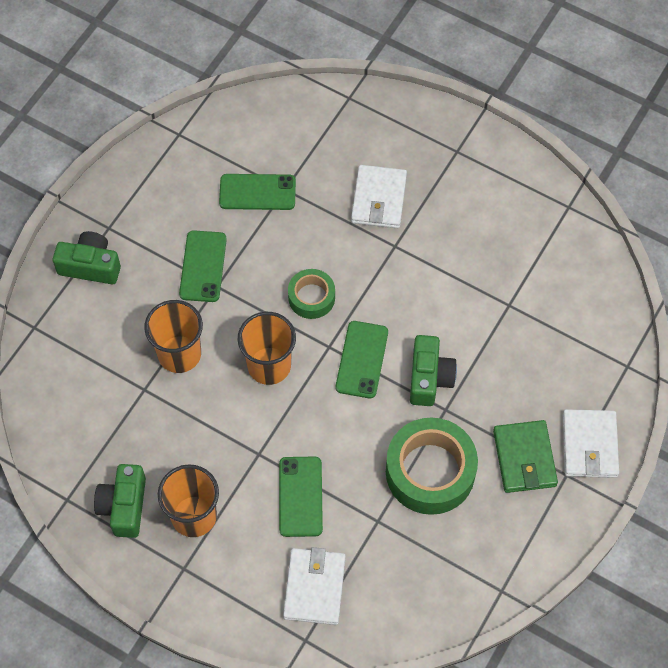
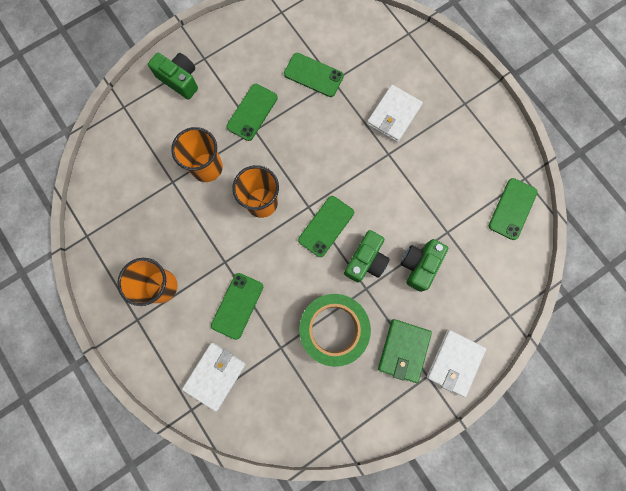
camera: 25 degrees right, 15 degrees up
(124, 506) = (120, 258): green camera -> green camera (419, 265)
(311, 297) = (313, 166): green tape -> none
(571, 247) = (512, 209): none -> green phone

